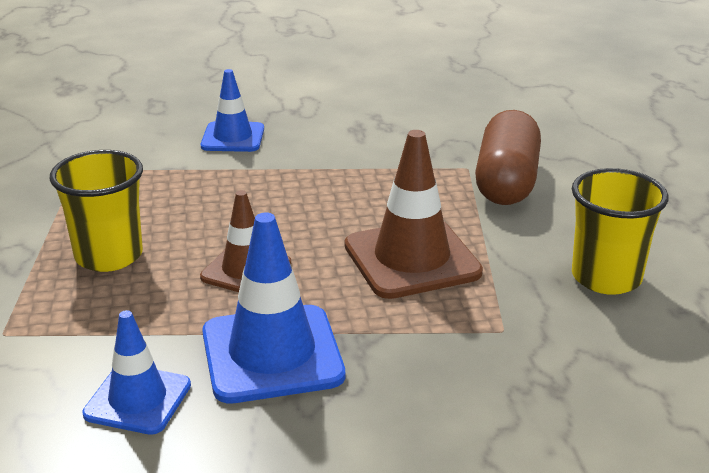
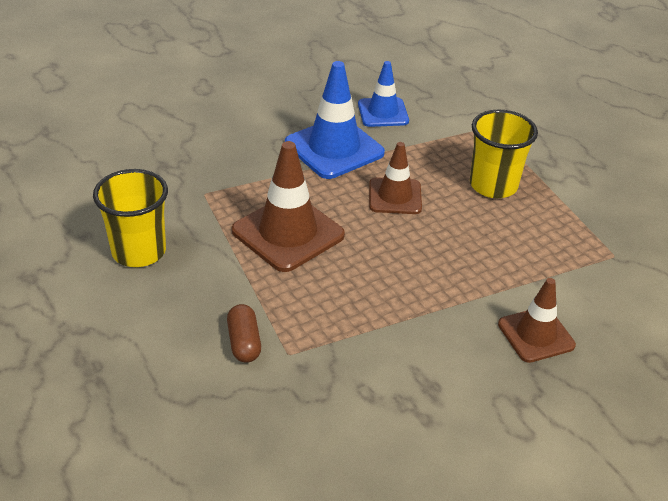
camera: 155 degrees right, 10 degrees up
(233, 137) = (536, 335): blue traffic cone -> brown traffic cone
(506, 181) = (244, 342): brown capsule -> brown capsule, size x0.50

